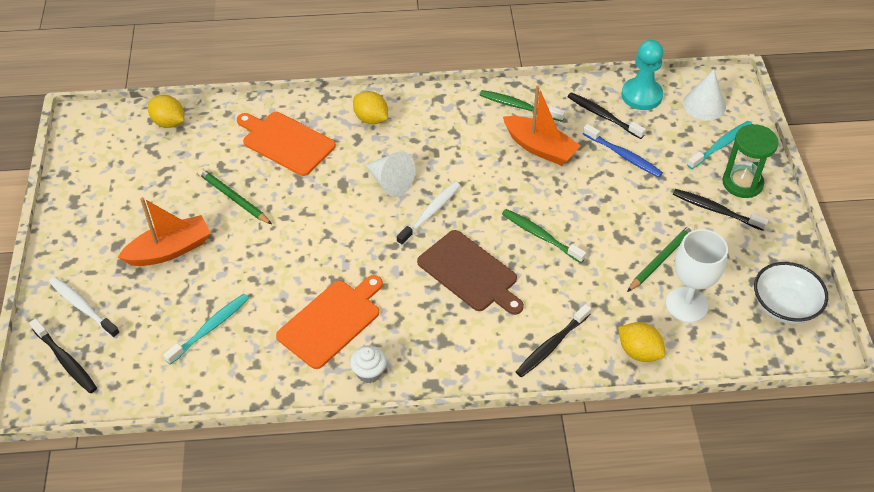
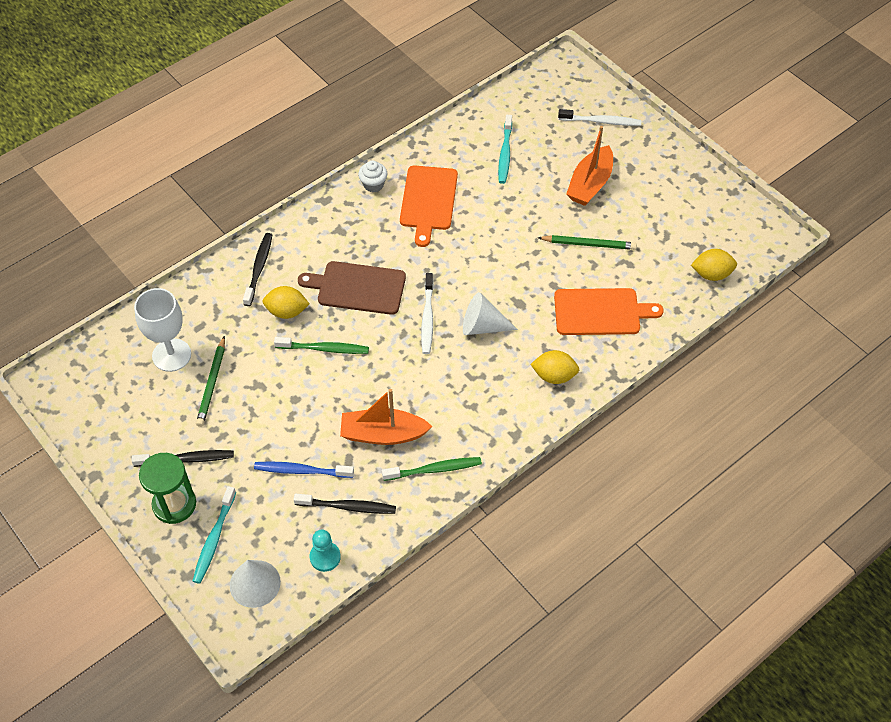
camera: 145 degrees right, 5 degrees up
(66, 360) = (572, 90): black toothbrush -> none
(639, 352) = (190, 298): yellow lemon -> yellow lemon (287, 311)
(641, 95) = (325, 557): turquoise pawn -> turquoise pawn, size x0.64
(784, 306) = (90, 398): white bowl -> none

